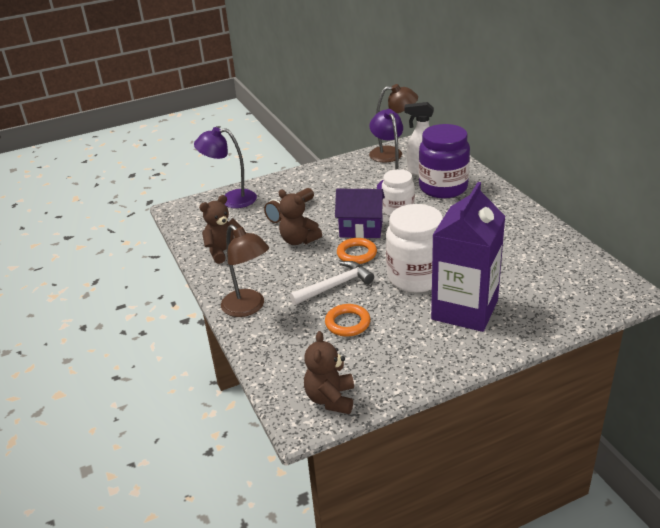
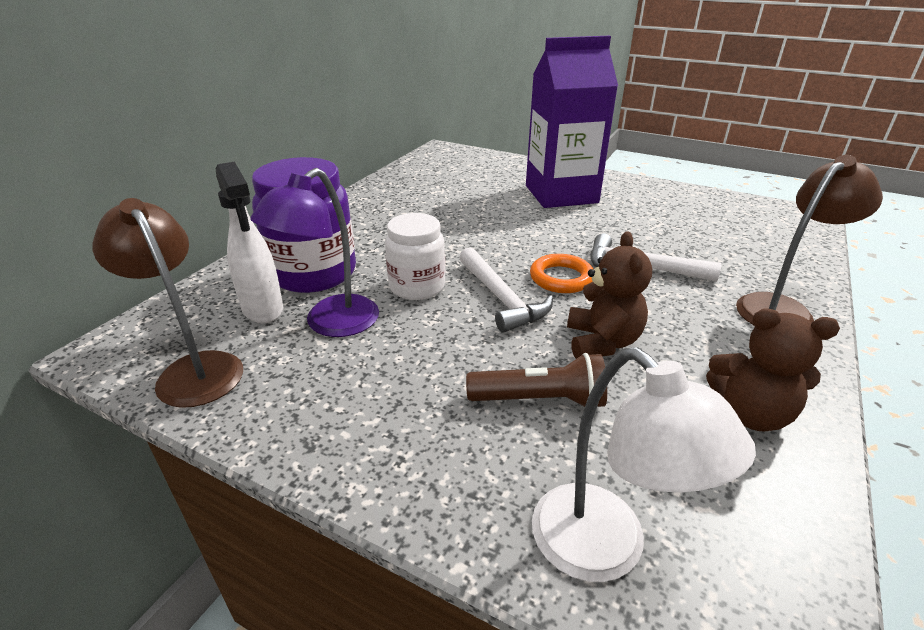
camera: 130 degrees left, 0 degrees up
(231, 199) = (605, 549): purple lamp -> white lamp
(248, 308) = (782, 308): brown lamp -> brown lamp turned 45 degrees clockwise
(330, 399) = (764, 211): brown teddy bear -> none
(347, 323) = (677, 237): orange ring -> none
(361, 229) = (501, 298): purple house -> white hammer
(415, 277) = (549, 228): white jar -> none

